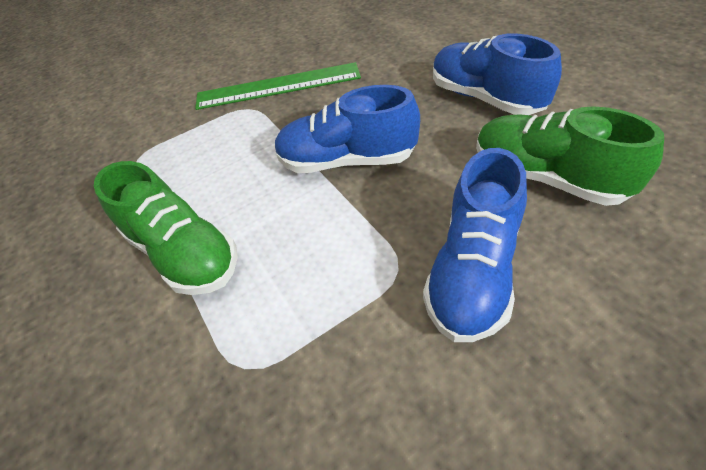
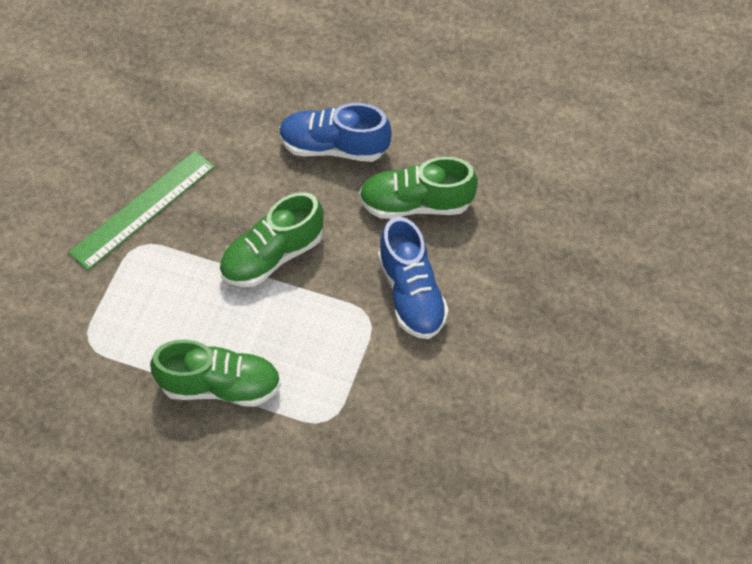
camera: 45 degrees left, 10 degrees up
(347, 161) = (272, 256): blue shoe -> green shoe

